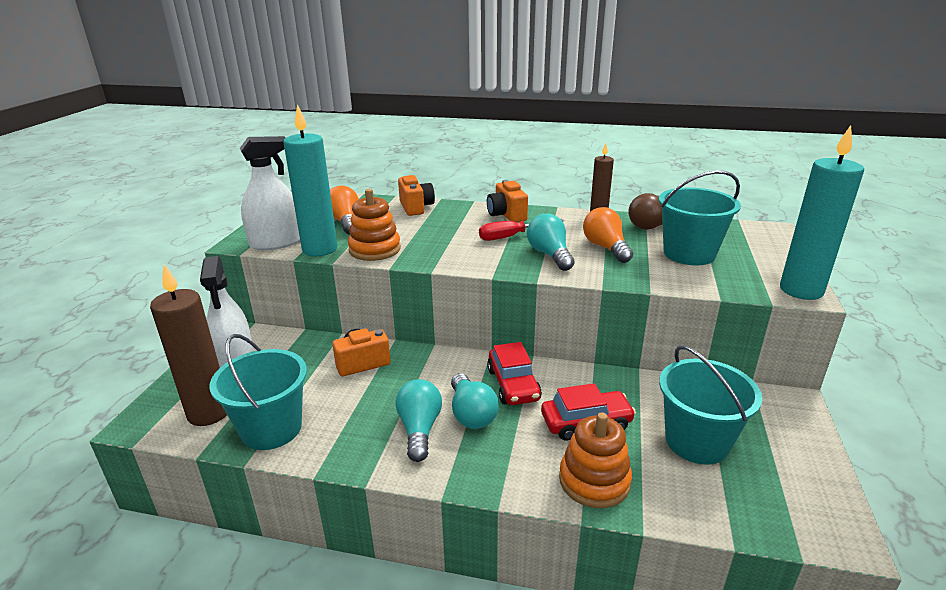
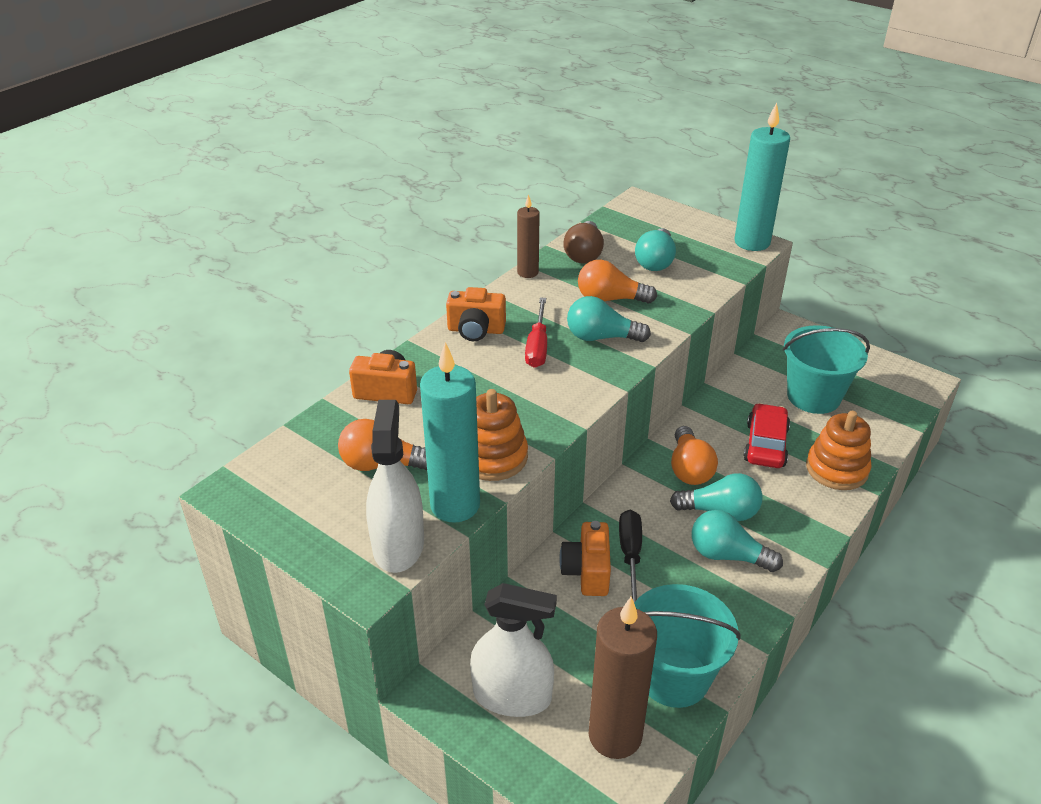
camera: 65 degrees left, 10 degrees up
(390, 378) = (630, 555): none -> black screwdriver
(513, 384) = (689, 468): red car -> orange light bulb
(689, 254) = (655, 261): turquoise bucket -> turquoise light bulb

